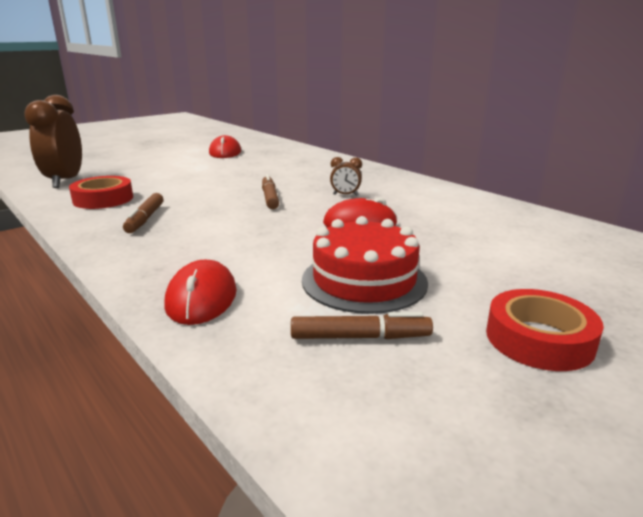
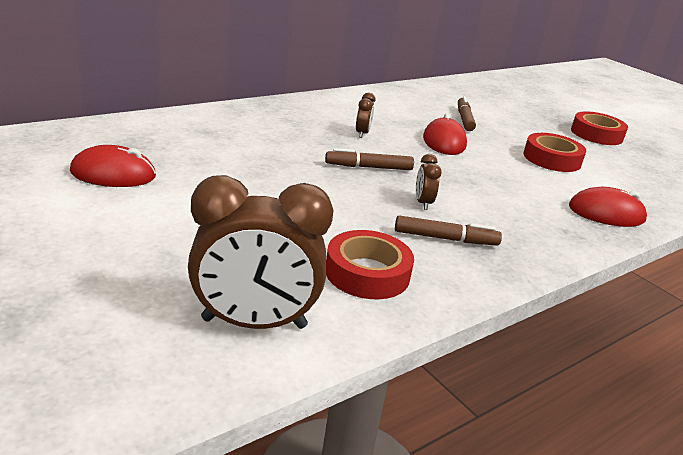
camera: 90 degrees left, 5 degrees up
(207, 213) = (423, 203): none -> brown clock
(360, 337) = (622, 172): brown marker -> brown marker (464, 119)
(364, 281) = (552, 159): red cake -> red tape

